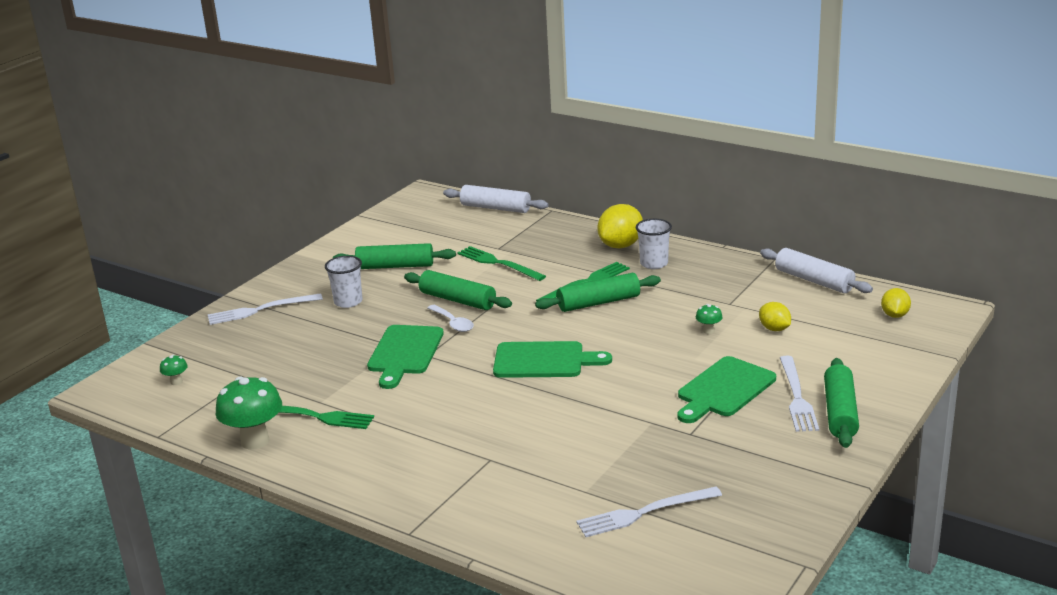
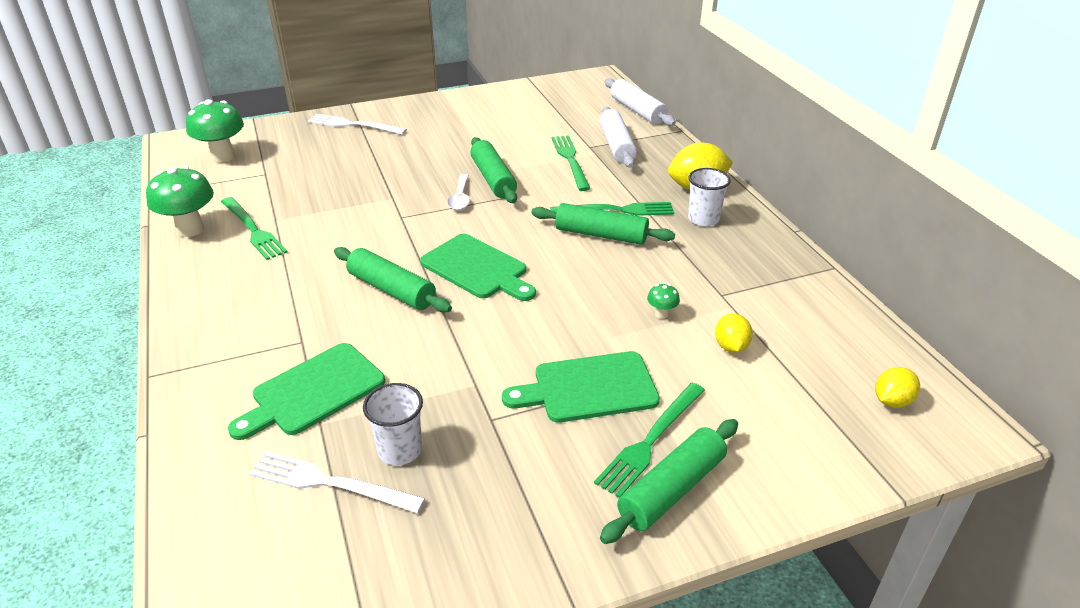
camera: 35 degrees right, 10 degrees up
(176, 382) = (223, 156): green mushroom -> green mushroom, size x2.21
(348, 302) = (416, 144): white cup -> white cup (400, 450)
(395, 266) = (491, 129): green rolling pin -> green rolling pin (391, 290)
(405, 353) = (389, 207): green cutting board -> green cutting board (313, 392)
(797, 397) = (650, 441): white fork -> green fork
(814, 281) = (846, 312): white rolling pin -> white rolling pin (616, 145)

